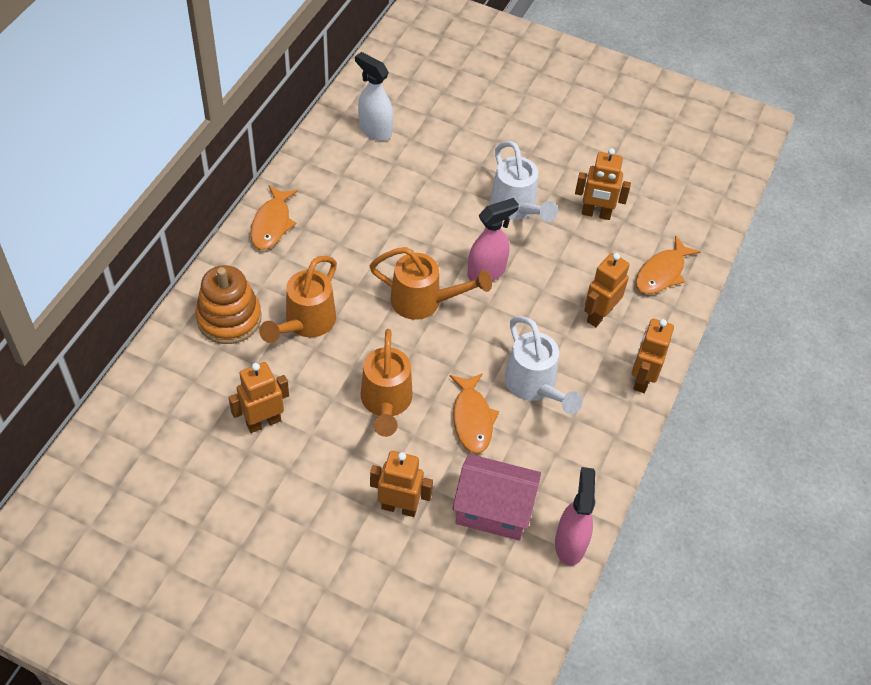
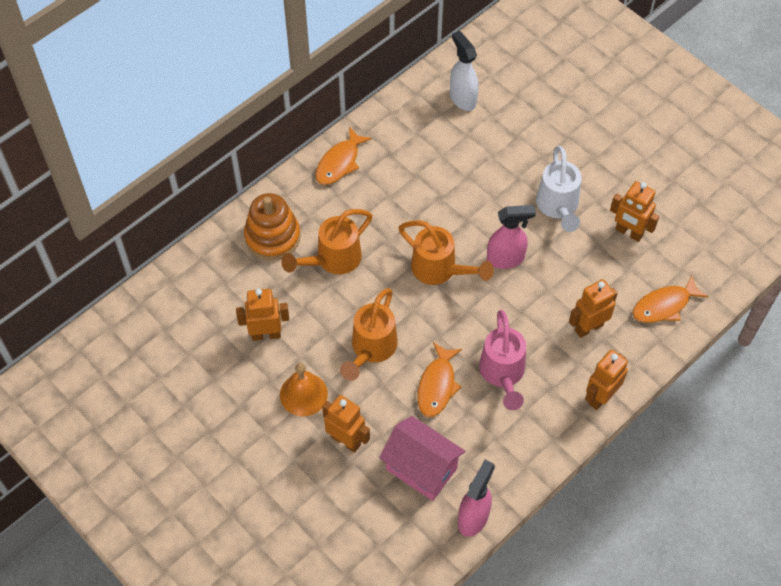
camera: 25 degrees right, 5 degrees up
(331, 472) = (303, 394): none -> orange bell
(534, 387) = (502, 374): white watering can -> pink watering can

